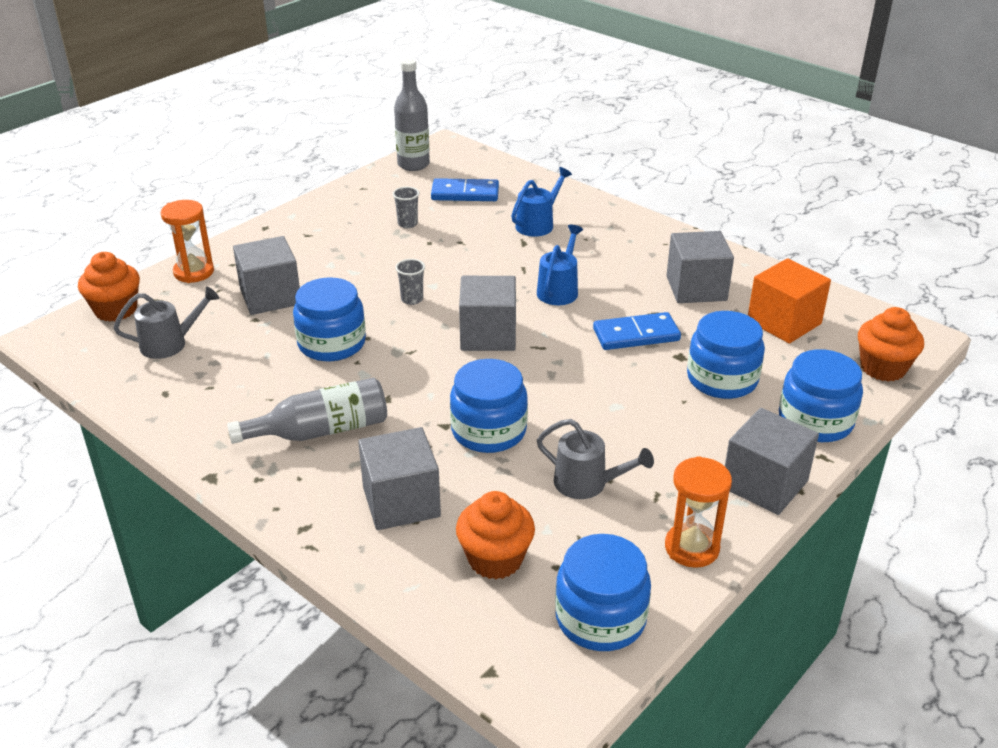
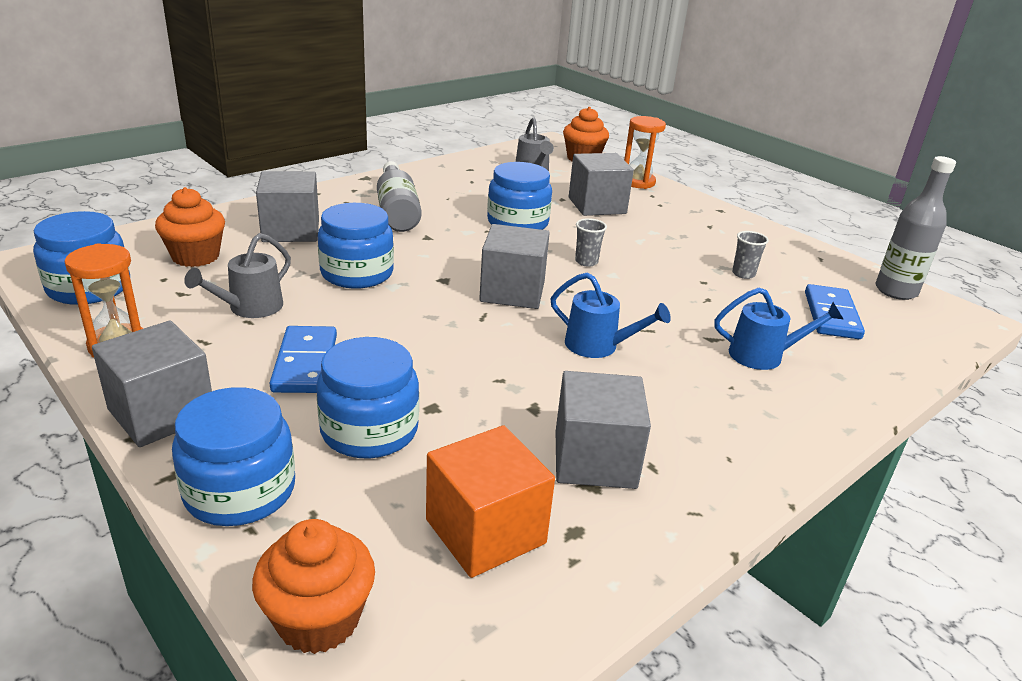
camera: 95 degrees right, 5 degrees down
(538, 224) = (763, 355): blue watering can -> blue watering can turned 45 degrees counterclockwise
(636, 335) = (488, 383): blue domino -> blue domino (305, 363)

